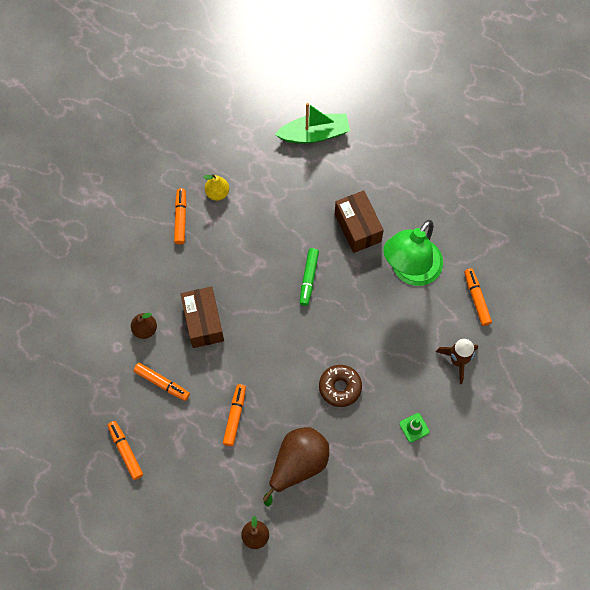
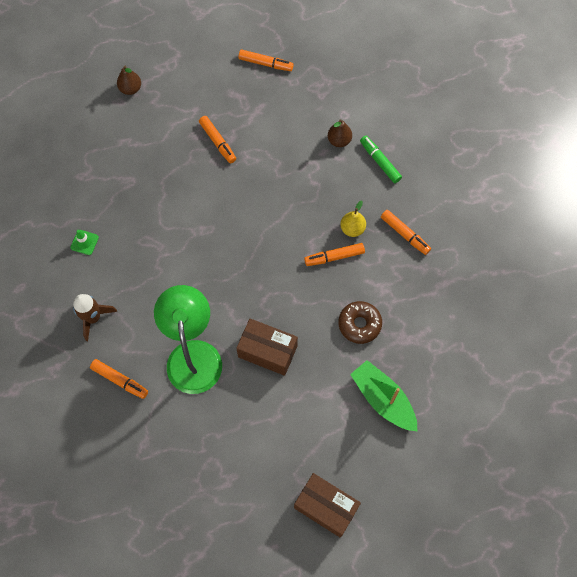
camera: 135 degrees right, 0 degrees up
(162, 383) = (288, 119): orange marker -> orange marker (334, 257)
(203, 322) = (305, 180): brown box -> brown box (326, 507)
(217, 193) = (401, 278): yellow pear -> yellow pear (352, 229)
(298, 464) = (144, 150): brown pear -> none
(308, 278) = (264, 277): green marker -> green marker (380, 162)
(314, 134) = (383, 399): green boat -> green boat turned 105 degrees clockwise
(340, 387) = (164, 222): brown donut -> brown donut (359, 324)

